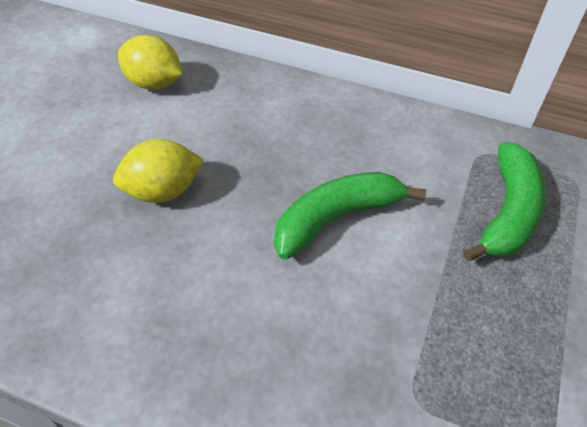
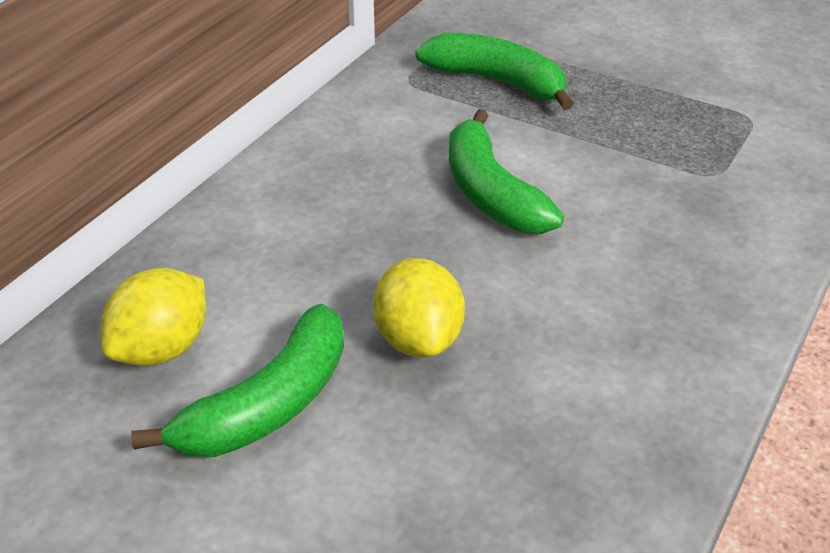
camera: 80 degrees left, 10 degrees down
(107, 131) = (268, 405): none -> green banana

